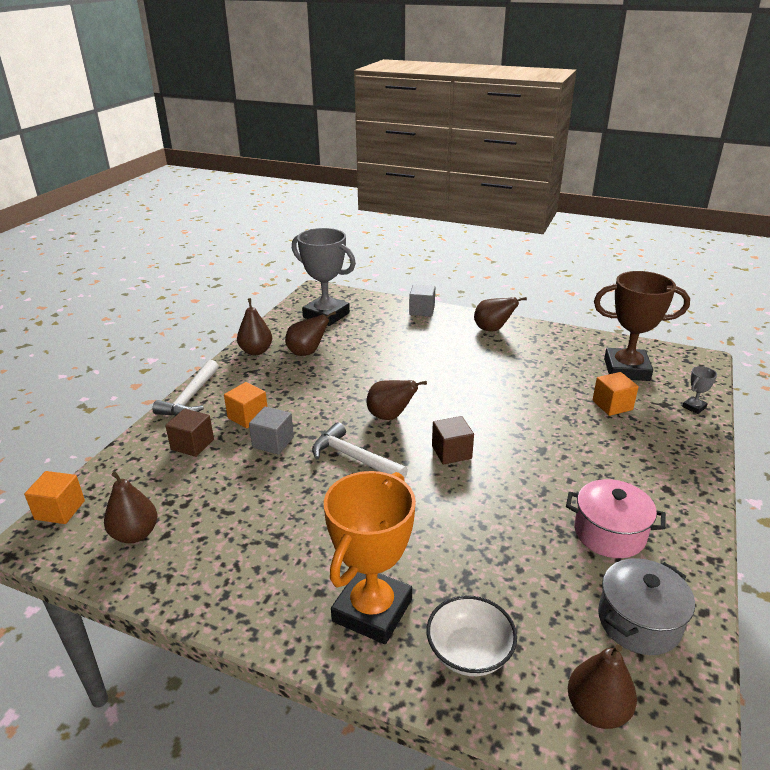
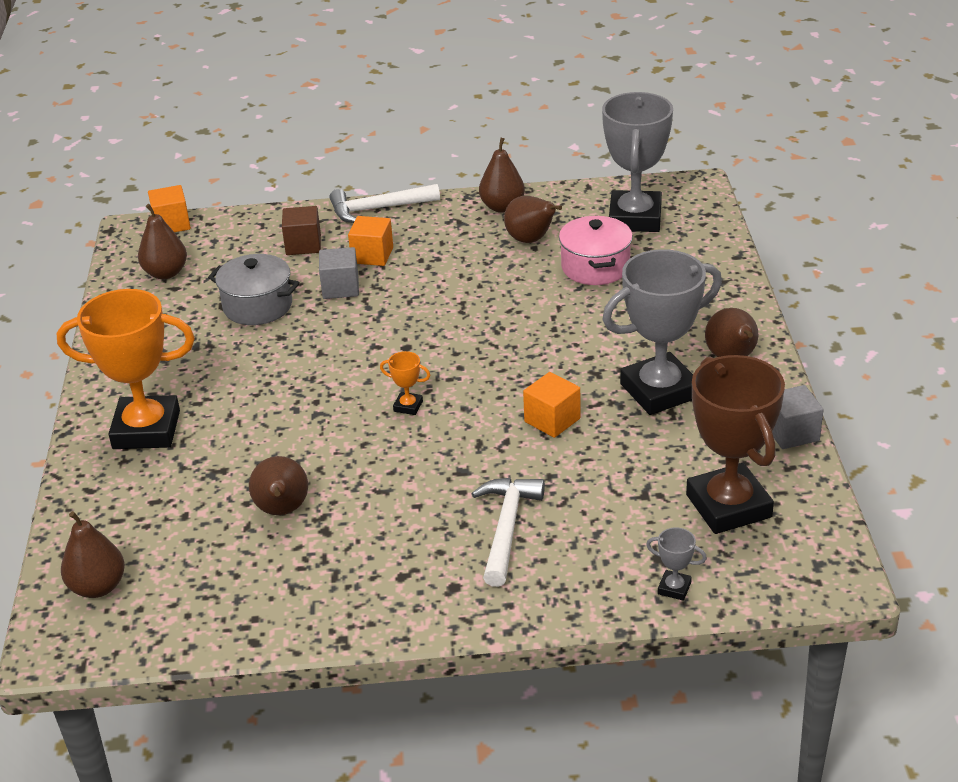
camera: 65 degrees right, 5 degrees up
(354, 458) = (351, 346): white hammer -> white hammer (507, 528)
(390, 416) = (445, 343): brown pear -> brown pear (282, 510)
(422, 310) = (726, 284): grey cube -> grey cube (791, 433)
(451, 452) = (408, 406): brown cube -> orange trophy
(469, 652) = (126, 498): white bowl -> none
(506, 358) = (659, 391): none -> grey trophy
(609, 533) = (339, 554): pink pot -> pink pot (595, 267)
(612, 405) = (614, 509): orange cube -> orange cube (552, 420)
(639, 621) = (216, 596): grey pot -> grey pot (257, 306)

